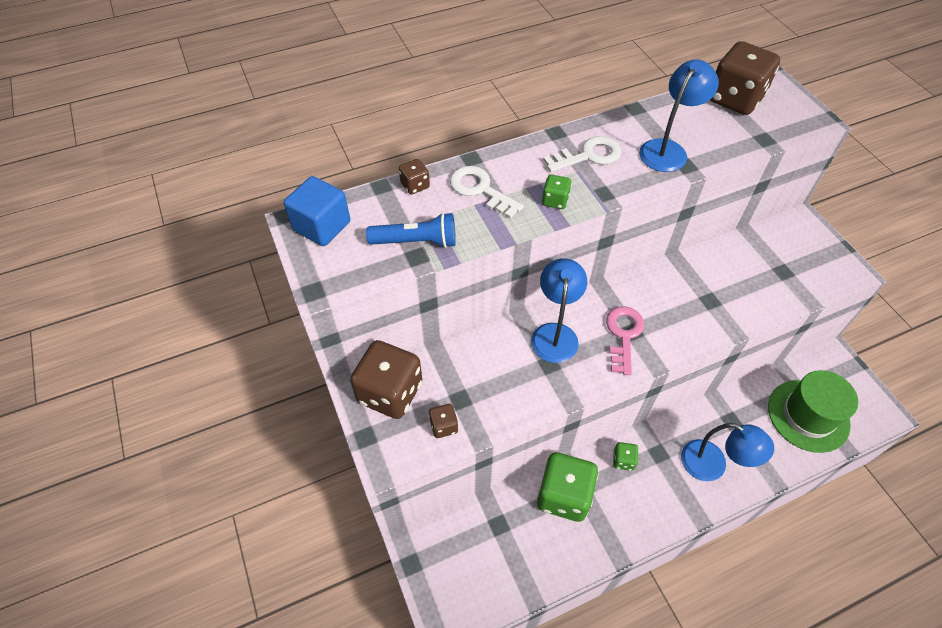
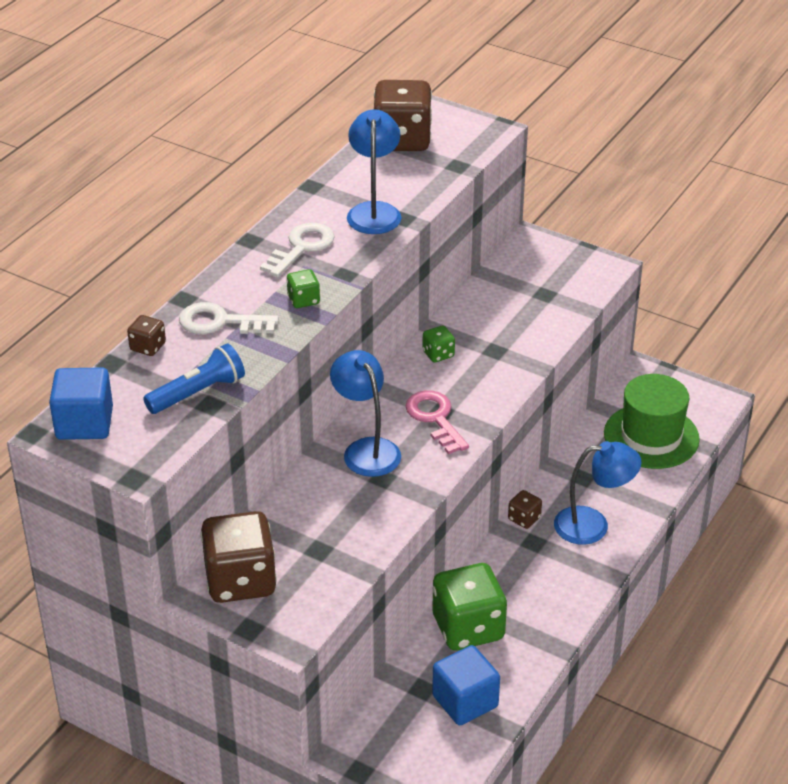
camera: 35 degrees left, 15 degrees down
(444, 426) = (322, 579): brown dice -> brown dice (524, 519)
(520, 556) = (465, 701): none -> blue cube
(623, 460) = (503, 566): green dice -> green dice (438, 354)

